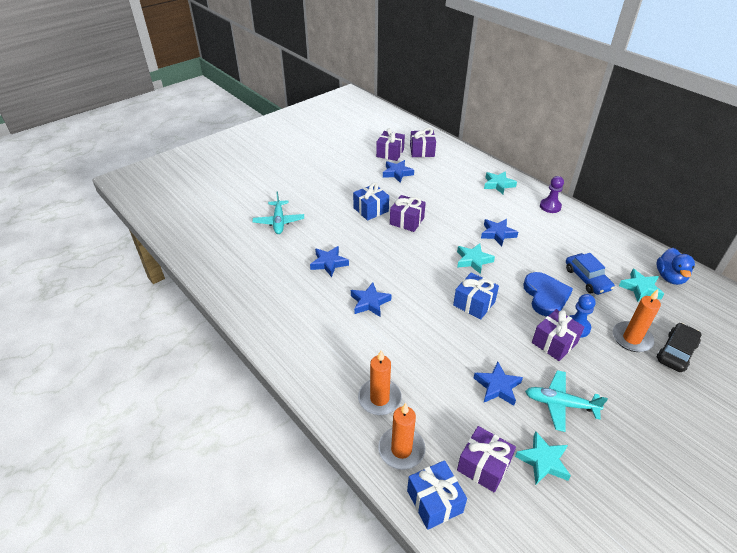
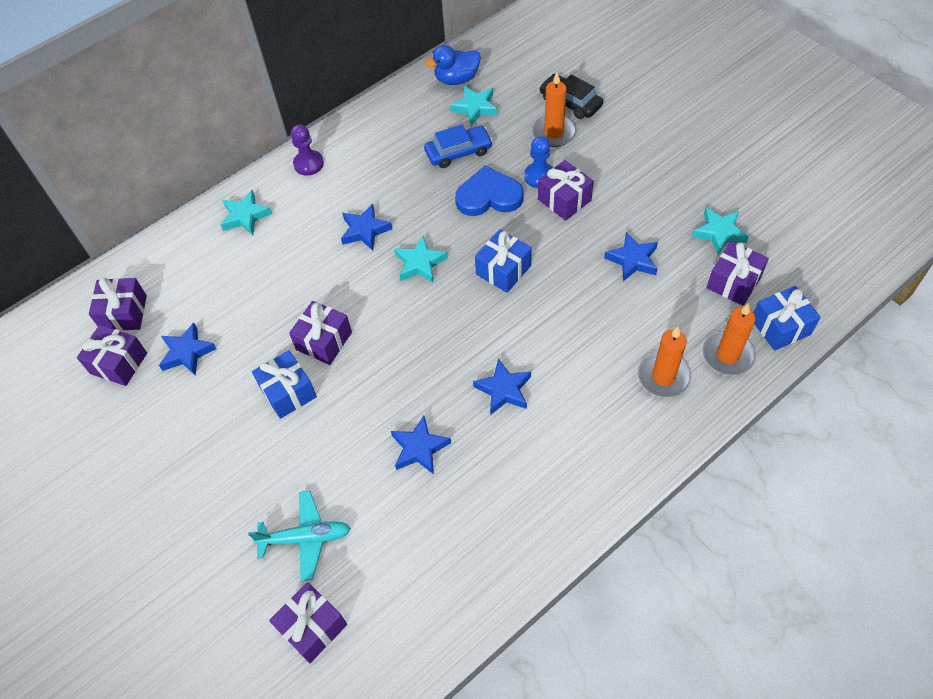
camera: 85 degrees left, 15 degrees up
(229, 227) = (312, 627): none -> purple gift
(560, 404) = (649, 209): turquoise plane -> none
(669, 277) = (457, 79): blue duck -> blue duck turned 150 degrees clockwise

